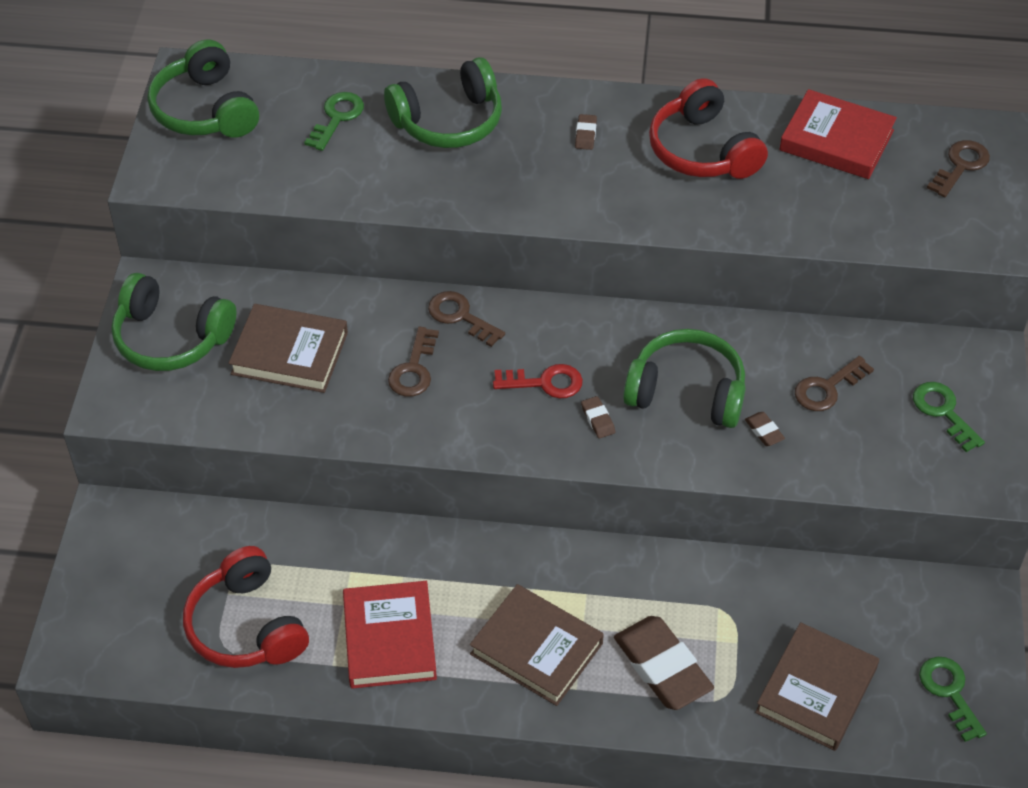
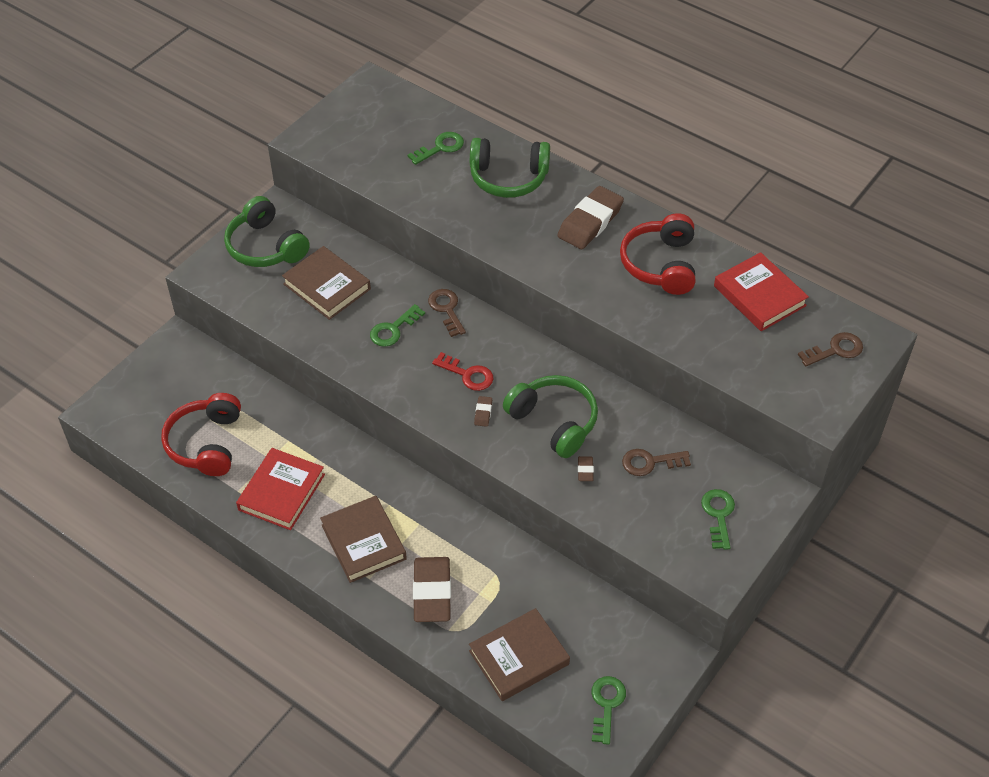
camera: 30 degrees right, 0 degrees up
(205, 110) = (365, 111): green headphones -> none
(414, 369) = (393, 329): brown key -> green key
(585, 134) = (590, 222): brown eraser -> brown eraser, size x2.39

